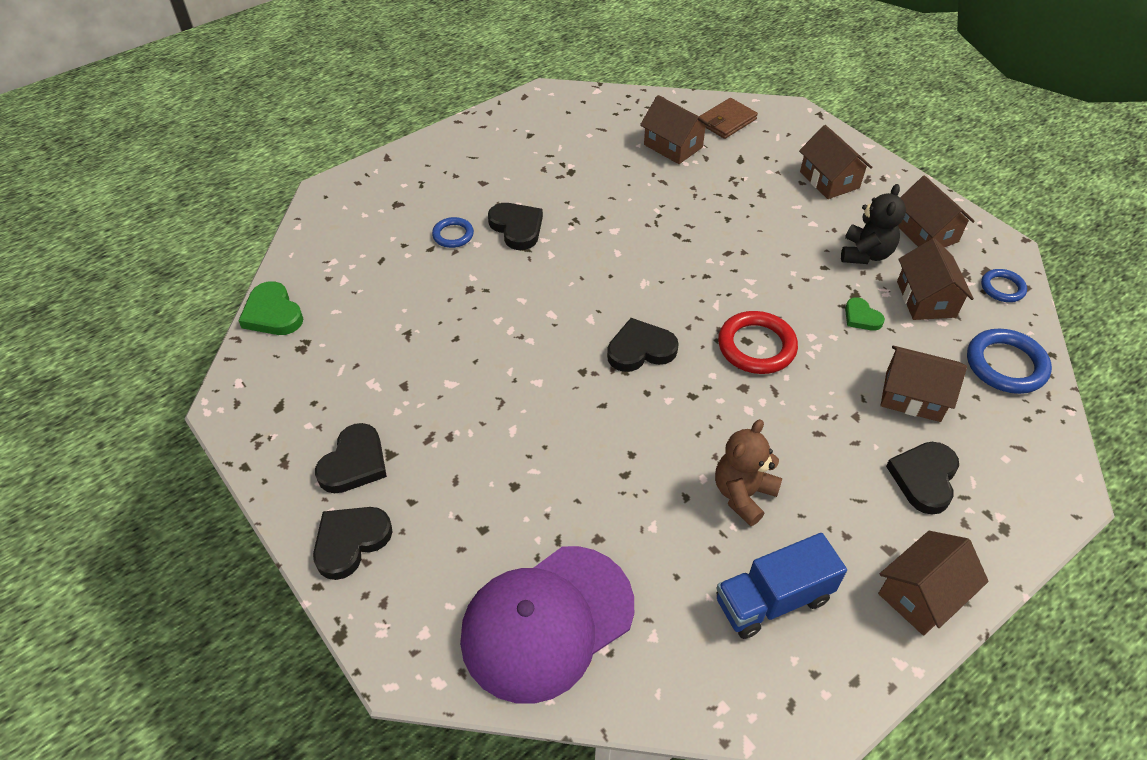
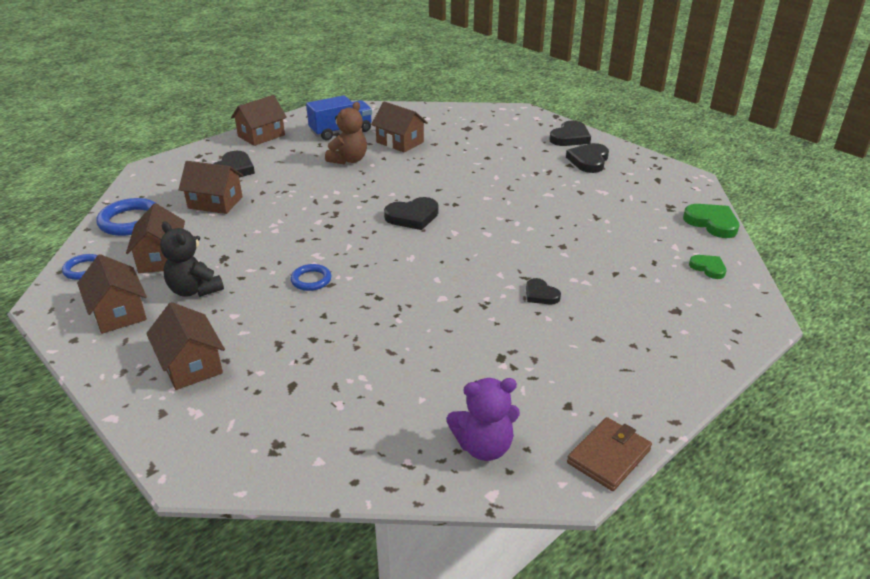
camera: 175 degrees right, 15 degrees down
(453, 235) = (600, 285): blue ring -> blue ring (311, 280)
(517, 228) = (540, 294): black heart -> black heart, size x0.61
(547, 622) = (456, 122): purple cap -> none
(597, 114) = (484, 446): none -> purple teddy bear
(673, 146) = (376, 400): brown house -> brown house (400, 142)
(726, 121) = (295, 446): brown wallet -> brown wallet (609, 456)
(756, 346) = (321, 222): red ring -> none
(861, 317) = (227, 243): green heart -> green heart (708, 268)
(865, 254) = (194, 290): black teddy bear -> black teddy bear turned 60 degrees counterclockwise

